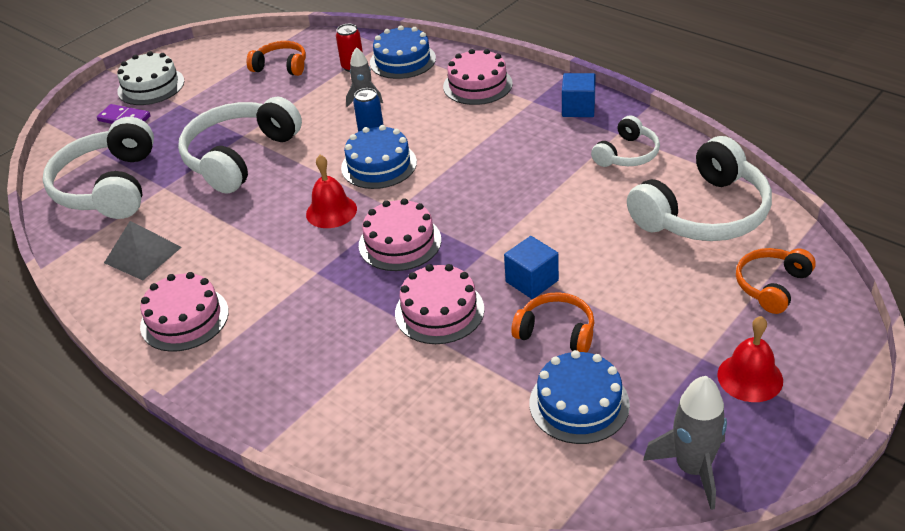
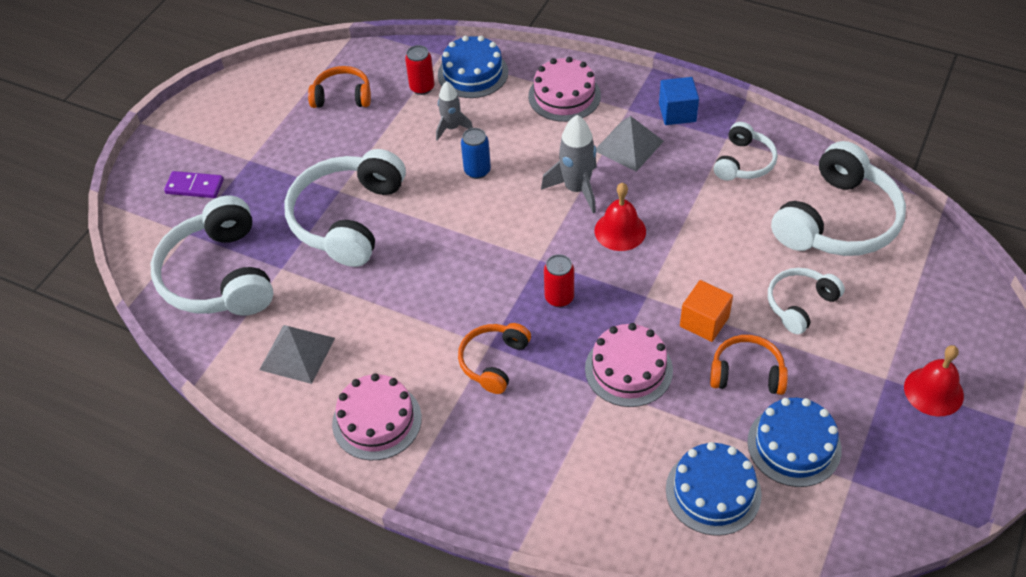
camera: 15 degrees left, 10 degrees up
(151, 86) = (205, 140): white cake -> none
(331, 211) = (474, 271): red bell -> red bell (620, 231)
(379, 165) = (500, 208): blue cake -> blue cake (713, 492)
(400, 242) = (559, 298): pink cake -> red can
(520, 129) = (629, 146): none -> grey pyramid
(532, 281) = (704, 322): blue cube -> orange cube
(636, 279) = (800, 304): none -> white headphones
(692, 468) = (913, 492): grey rocket -> grey rocket (576, 189)
(772, 286) = (923, 292): orange headphones -> orange headphones (494, 362)

